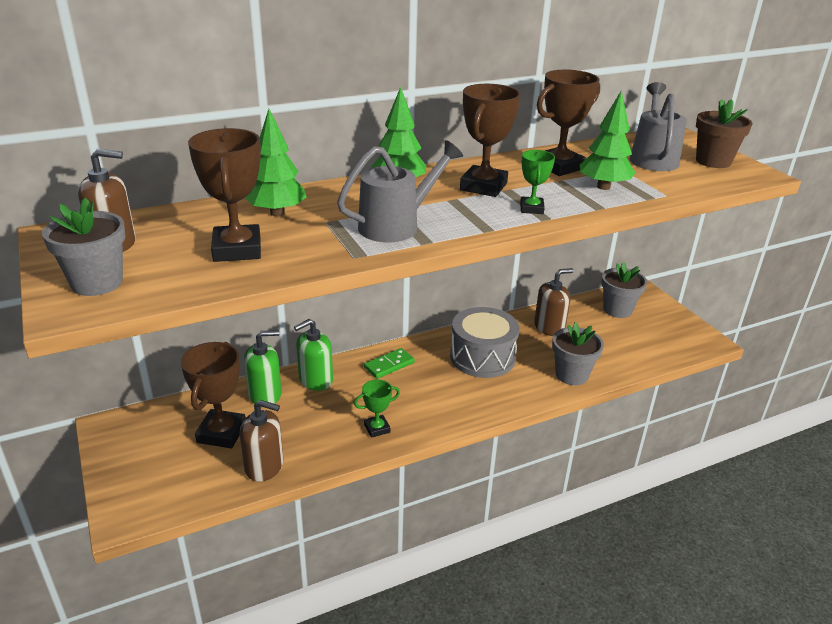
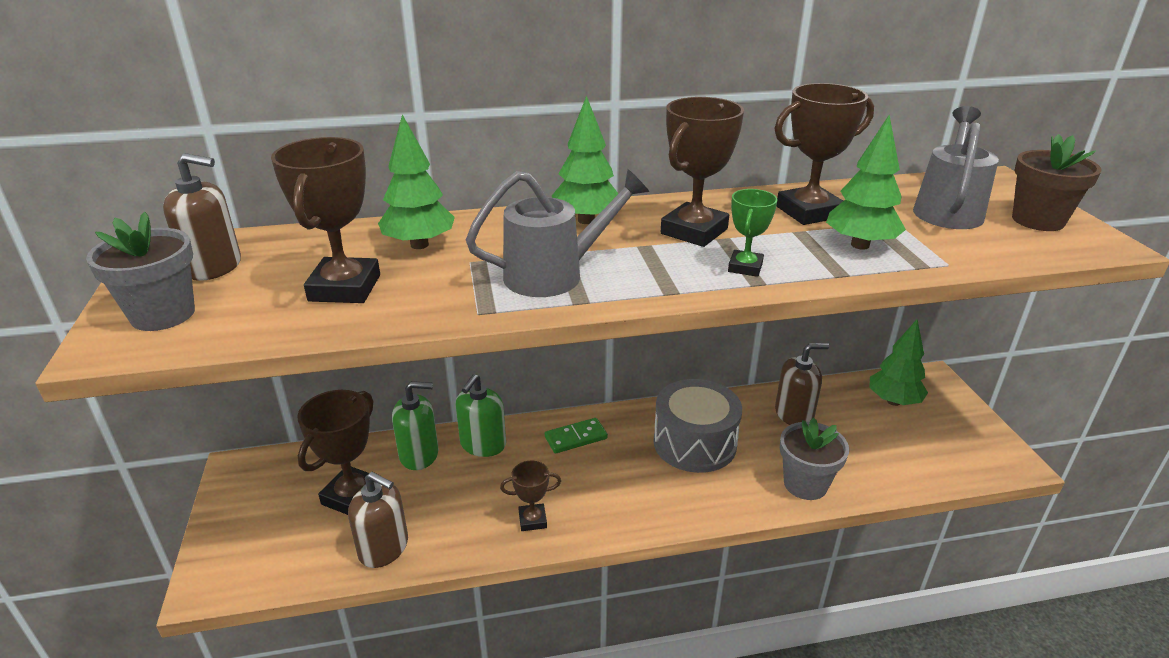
camera: 15 degrees right, 0 degrees up
(315, 380) = (483, 444): green soap dispenser -> green soap dispenser turned 45 degrees counterclockwise
(377, 428) = (532, 520): green trophy -> brown trophy
(617, 310) = (893, 401): grey flower pot -> green tree

